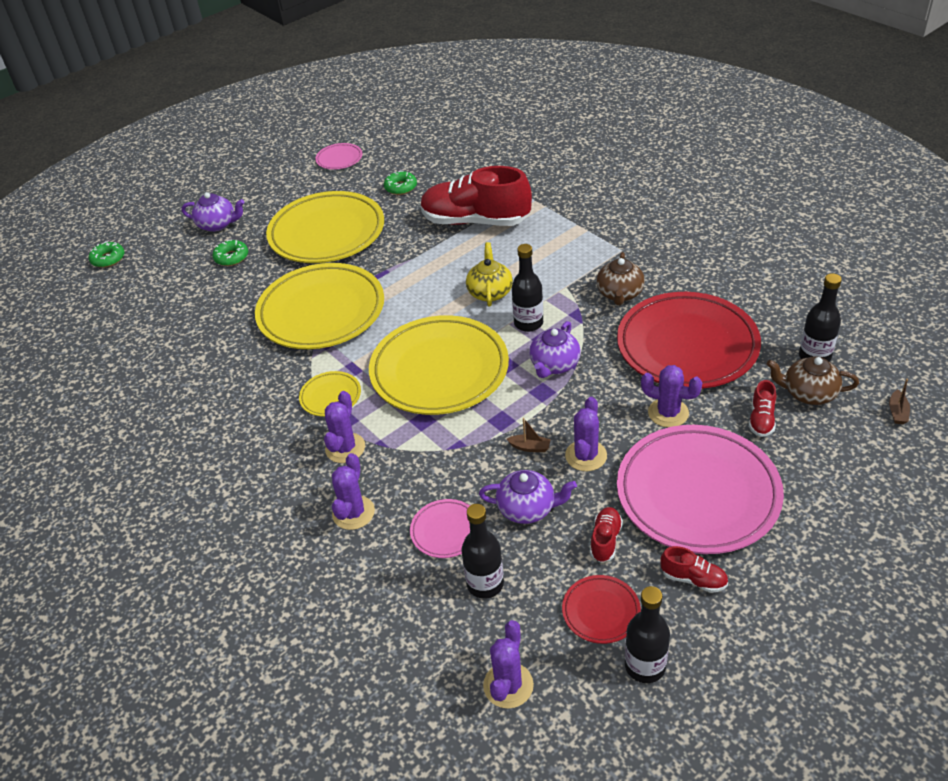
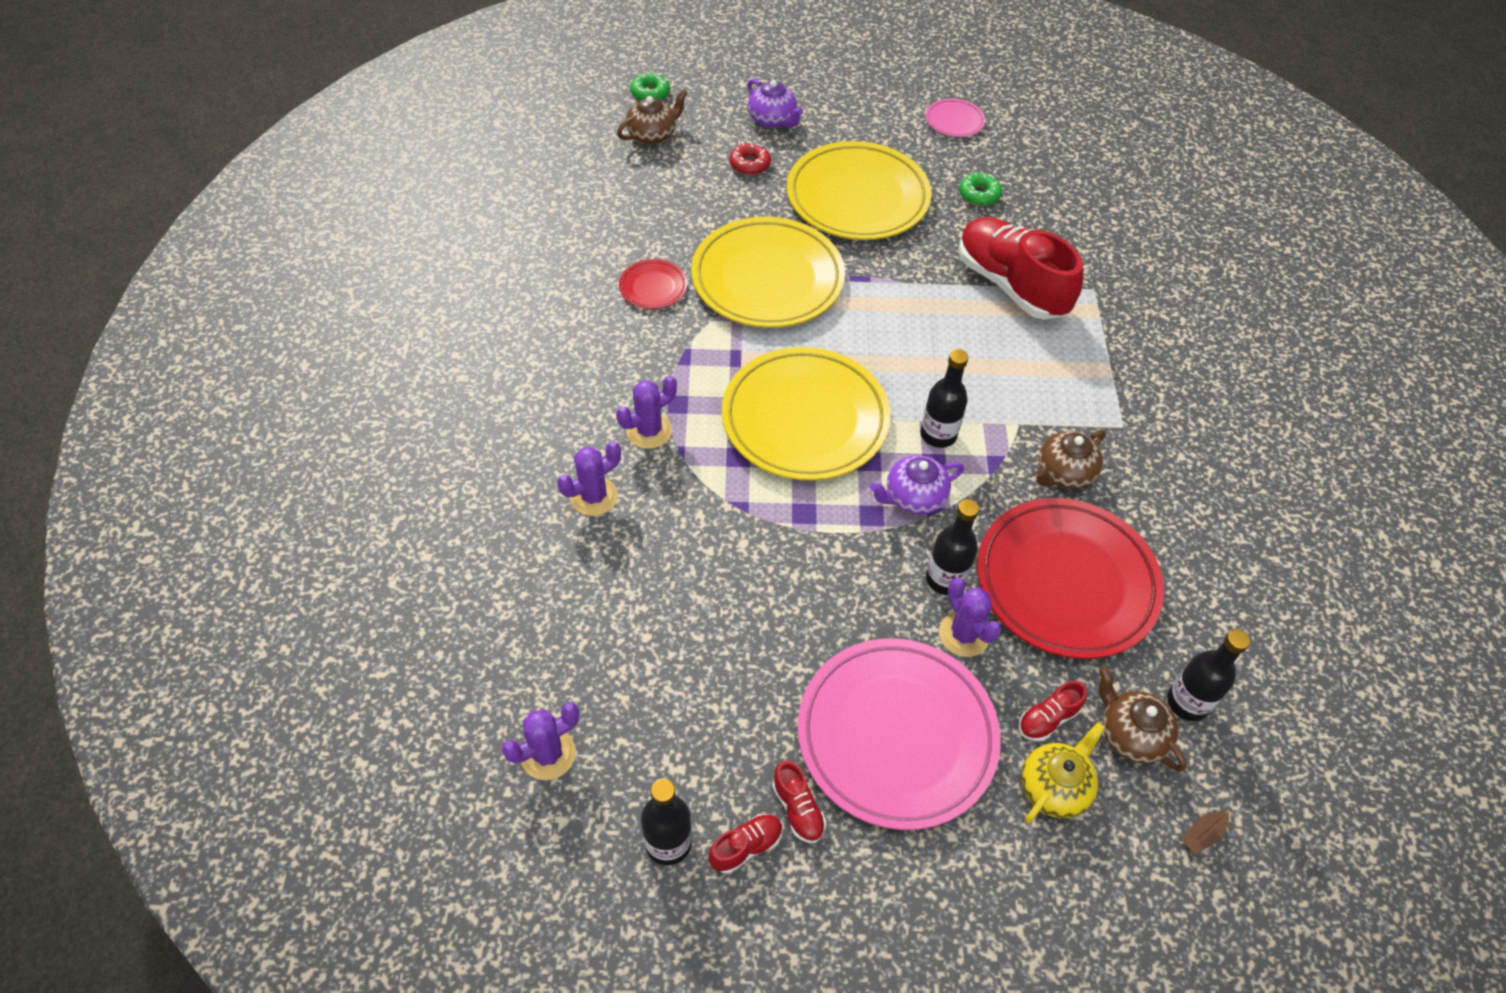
camera: 35 degrees right, 10 degrees up
(140, 281) = (653, 135): none -> brown teapot
(231, 257) = (750, 164): green donut -> red donut
(330, 396) = (688, 371): yellow plate -> none
(446, 531) = (646, 577): pink plate -> none
(485, 584) = (625, 652): black bottle -> black bottle (945, 579)
(490, 292) = (939, 373): yellow teapot -> yellow teapot (1054, 787)
(527, 508) = (733, 616): purple teapot -> none
(530, 447) = (799, 560): brown boat -> none
(586, 456) = (839, 611): purple cactus -> none
(601, 611) = (687, 763): red plate -> red plate (653, 287)
(605, 540) = (764, 704): red shoe -> red shoe (746, 847)

